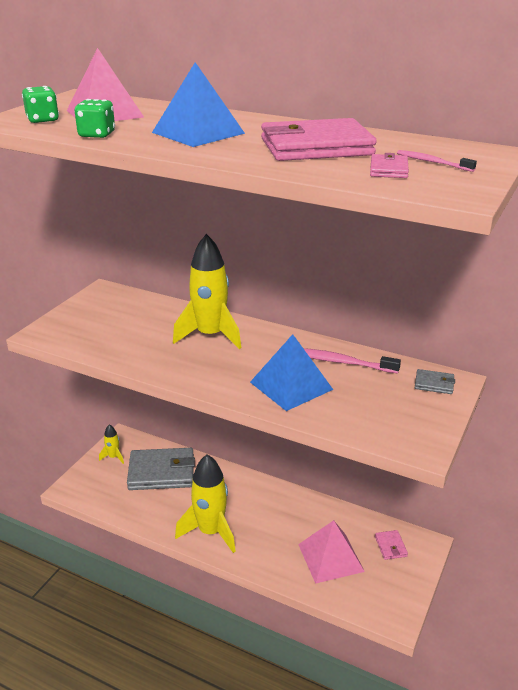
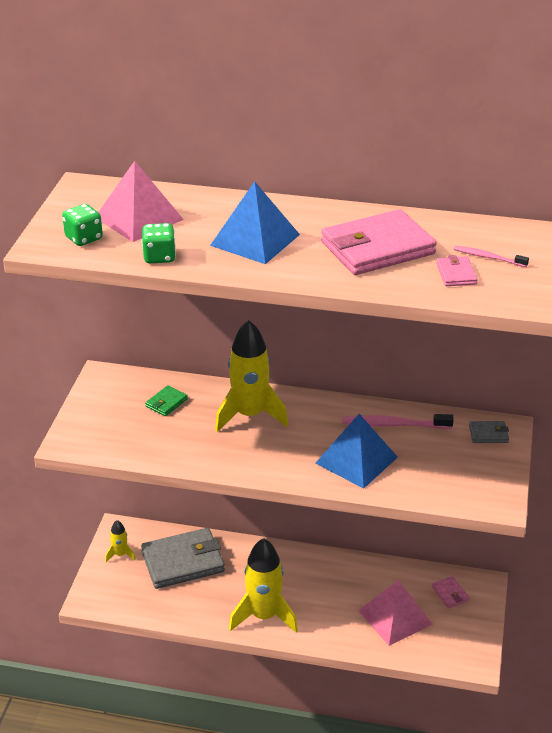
camera: 15 degrees left, 5 degrees up
(143, 316) = (166, 403): none -> green wallet

